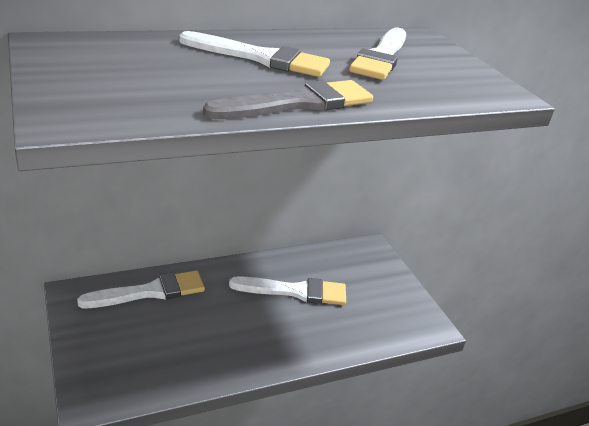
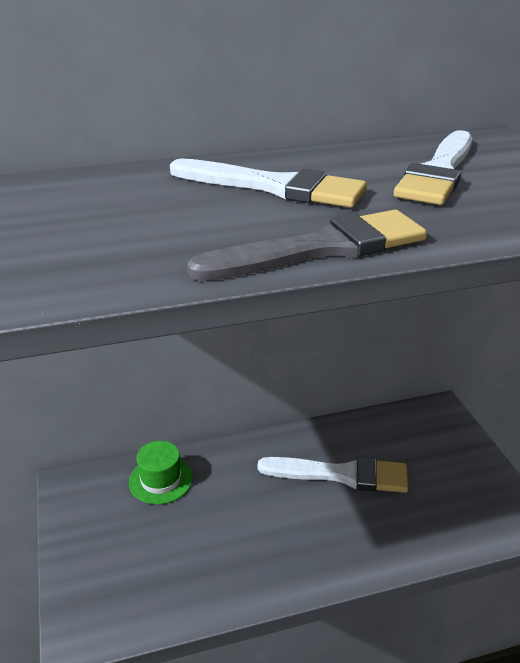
camera: 10 degrees right, 0 degrees up
(150, 292) = (160, 480): white brush -> green hat

